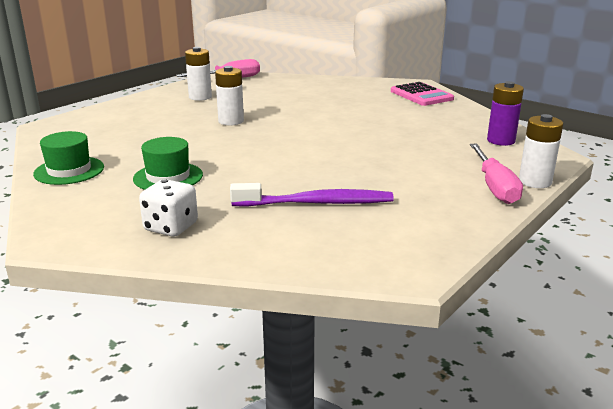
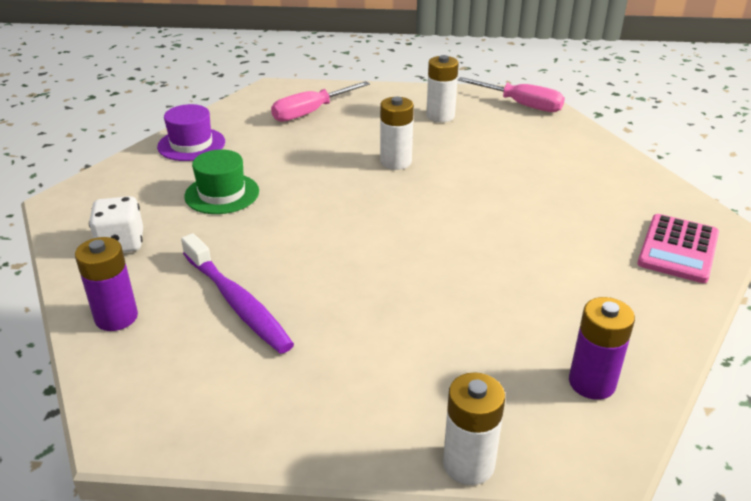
camera: 55 degrees right, 10 degrees up
(69, 170) = (191, 144): green hat -> purple hat
(272, 248) = (116, 317): none -> purple battery
(494, 187) = (410, 427): pink screwdriver -> pink screwdriver (311, 112)

